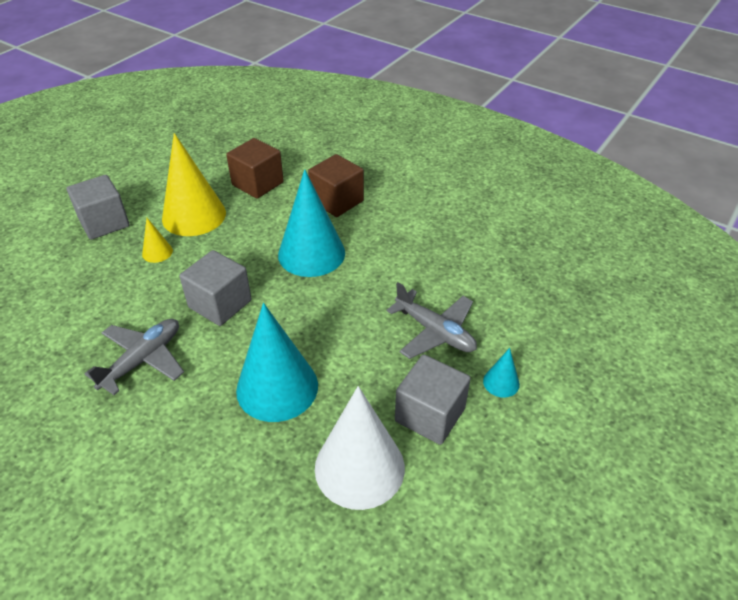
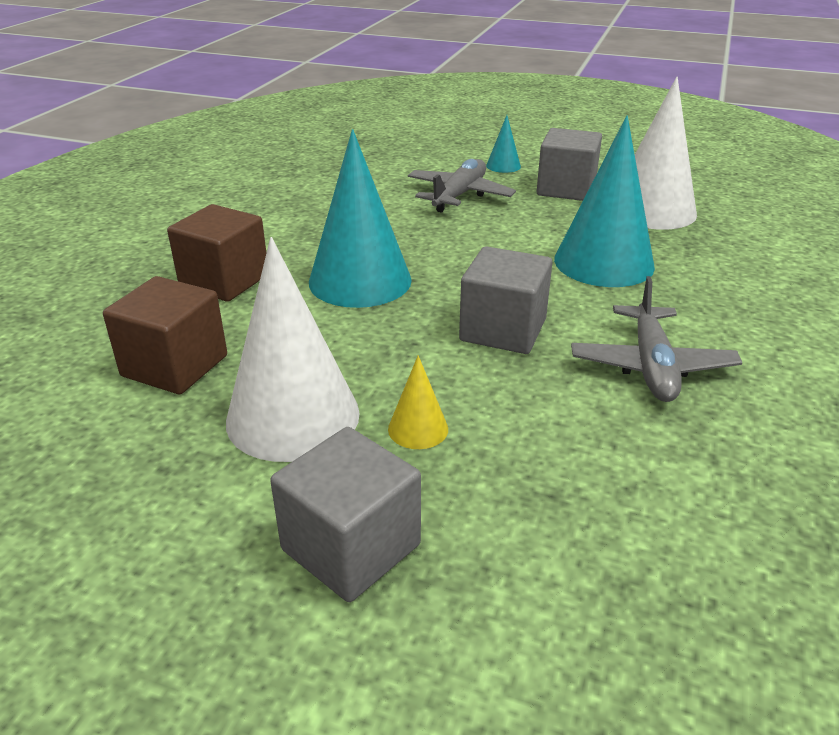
camera: 105 degrees left, 10 degrees down
(142, 360) = (651, 366): grey plane -> grey plane turned 105 degrees counterclockwise
(194, 215) = (293, 416): yellow cone -> white cone

